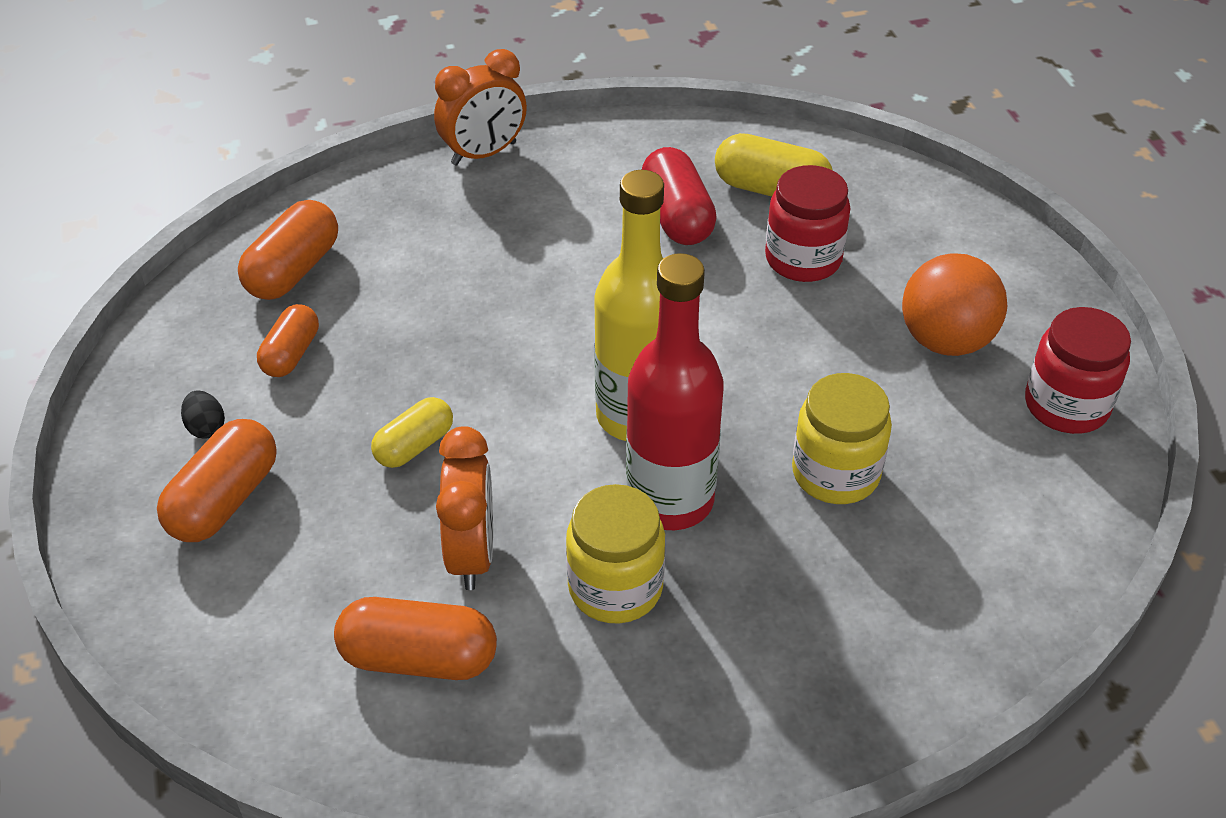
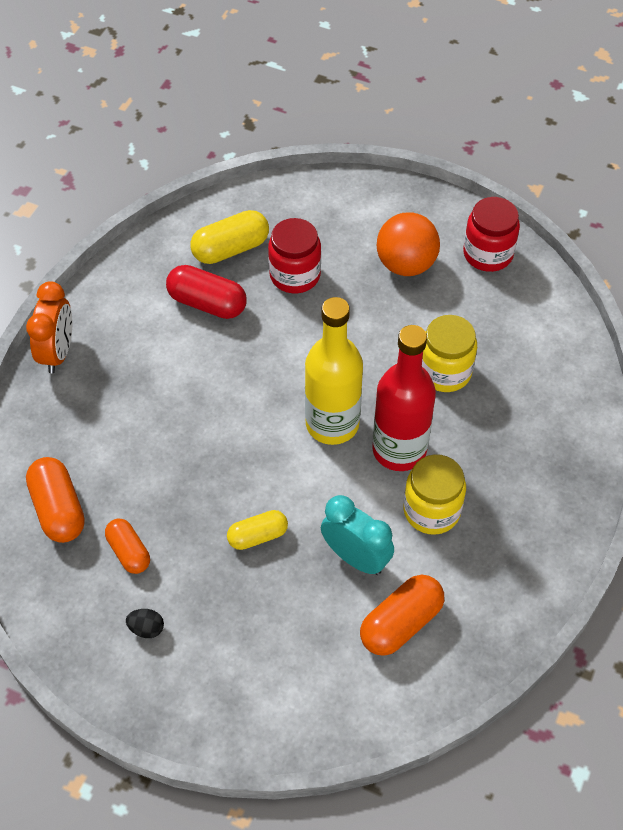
camera: 50 degrees left, 10 degrees up
(224, 500) = (212, 651): orange capsule -> none
(414, 445) = (257, 536): yellow capsule -> yellow capsule turned 75 degrees clockwise
(471, 554) = (356, 557): orange clock -> turquoise clock

